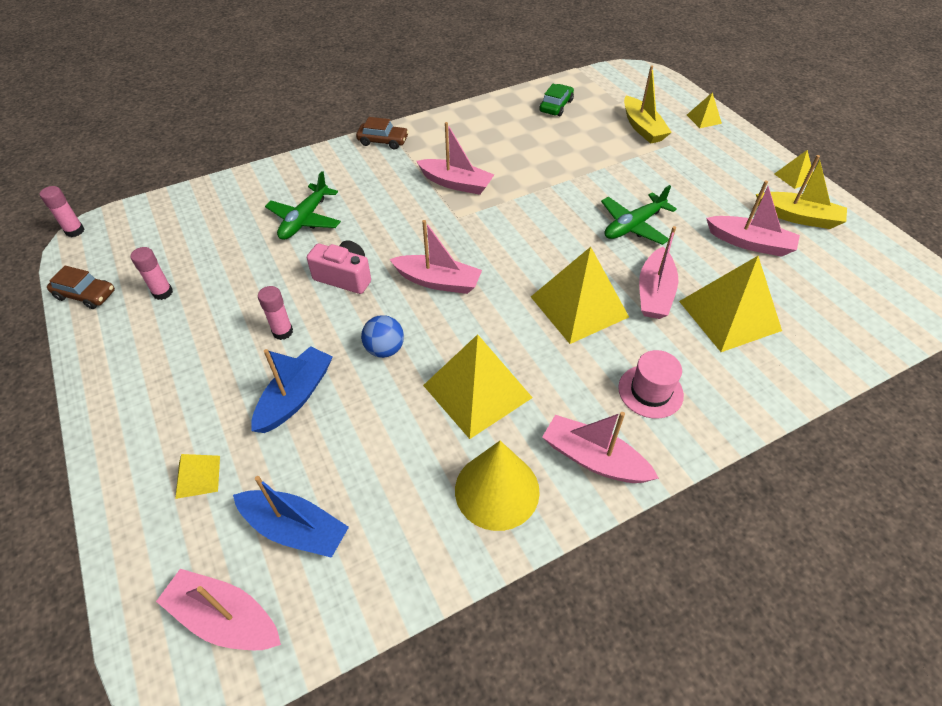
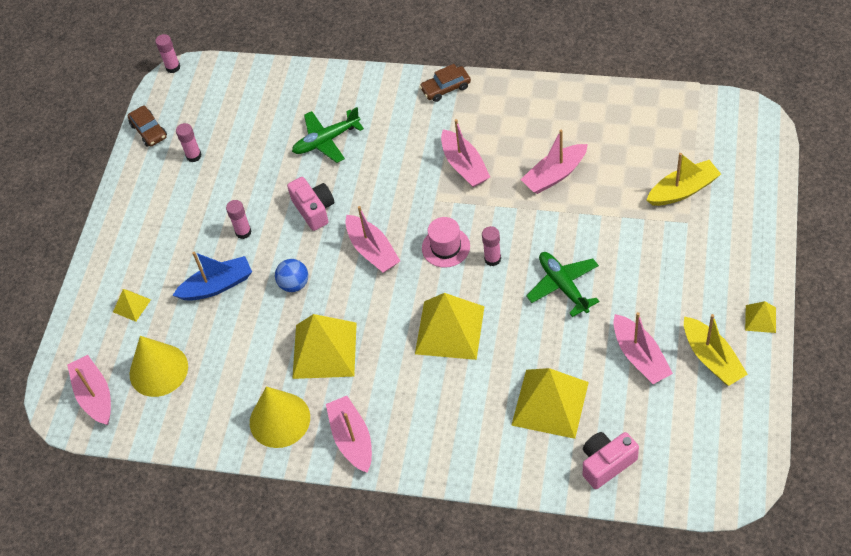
camera: 45 degrees right, 5 degrees up
(295, 529) = (158, 370): blue boat -> yellow cone
(383, 141) = (445, 88): brown car -> brown car turned 105 degrees clockwise
(554, 235) = (492, 259): none -> pink glue stick
(556, 106) = (630, 123): green car -> none
(633, 226) = (563, 286): green plane -> green plane turned 60 degrees clockwise
(642, 128) = (683, 190): yellow boat -> yellow boat turned 135 degrees counterclockwise
(650, 391) = (432, 420): pink hat -> pink hat (446, 247)
(654, 293) = (515, 352): pink boat -> pink boat (554, 175)
(703, 119) = (753, 210): yellow pyramid -> none
(829, 335) = (606, 463): none -> pink camera

